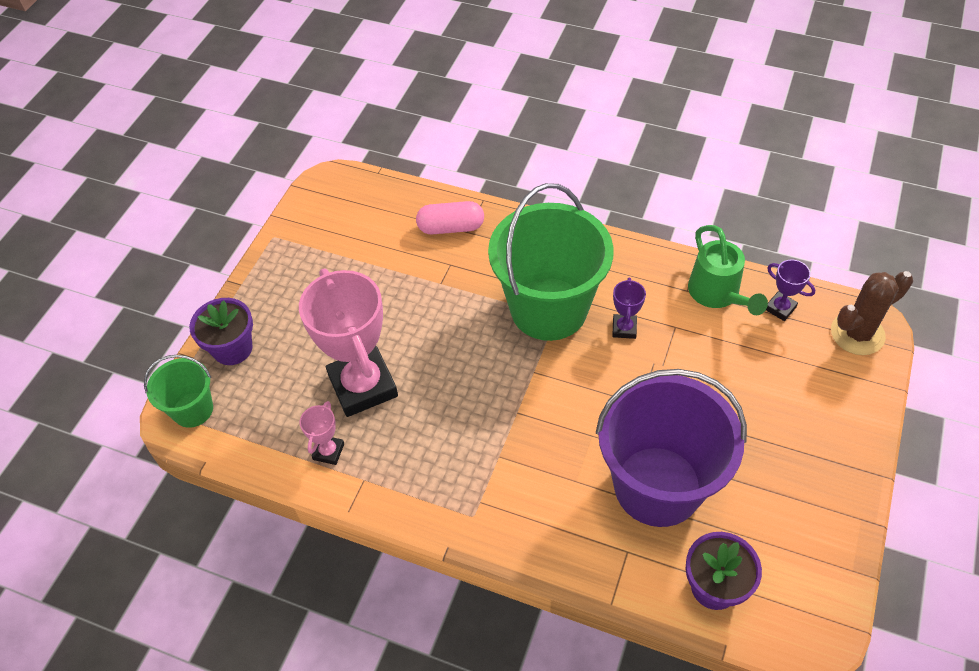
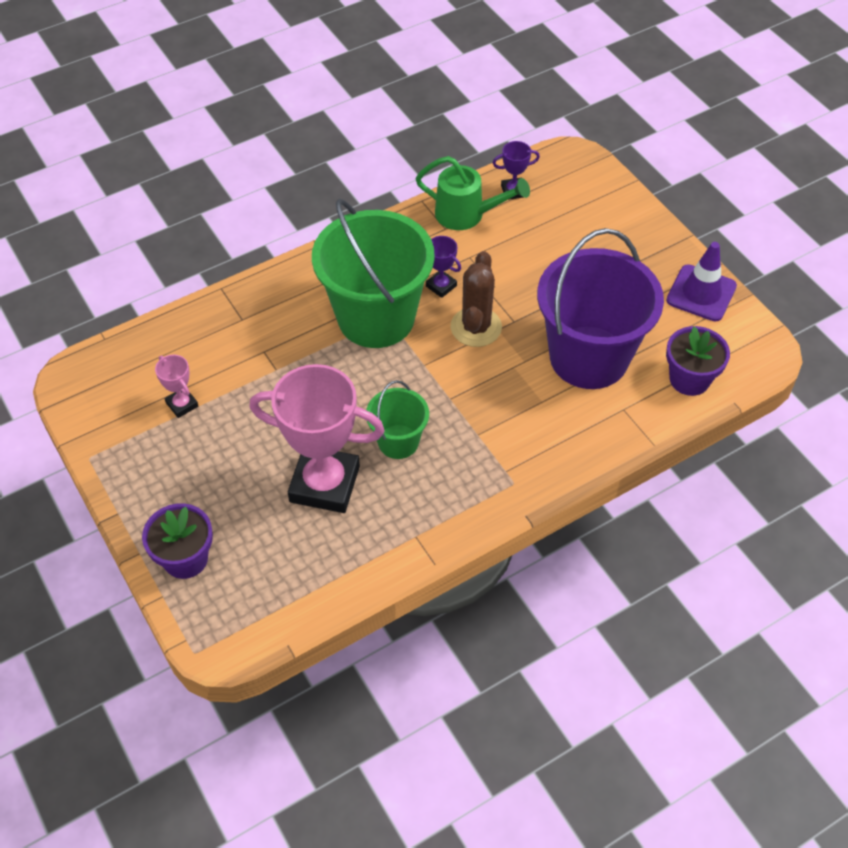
camera: 55 degrees left, 0 degrees up
(193, 410) = (222, 625): green bucket -> green bucket (398, 441)
(328, 451) = (366, 545): pink trophy -> pink trophy (182, 404)
(451, 227) = (226, 327): pink capsule -> none
(827, 531) = (701, 293): none -> purple traffic cone
(857, 334) = (573, 169): brown cactus -> brown cactus (476, 327)

